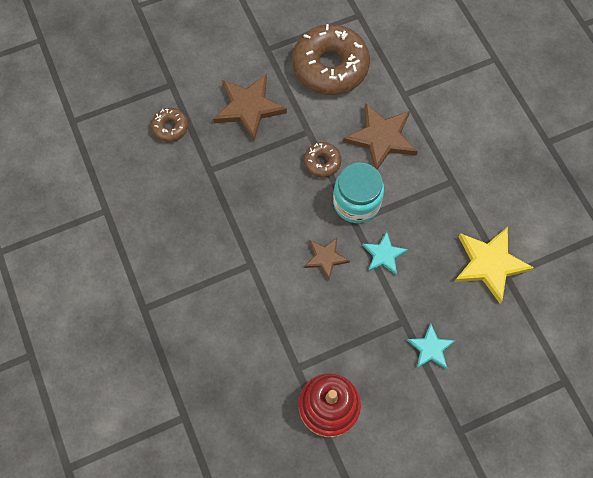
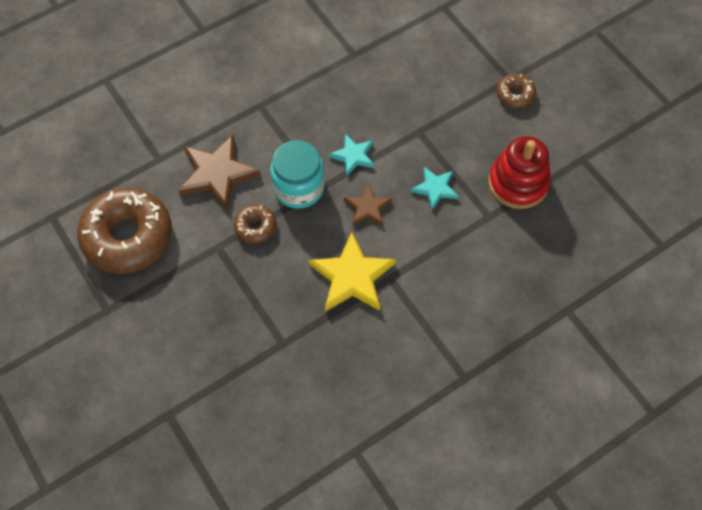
camera: 100 degrees left, 5 degrees down
(170, 127) = (231, 401): brown donut -> brown donut (515, 95)
(249, 108) = (193, 315): brown star -> none
(430, 348) = (440, 107): turquoise star -> turquoise star (435, 188)
(489, 264) = (344, 68): yellow star -> yellow star (352, 276)

